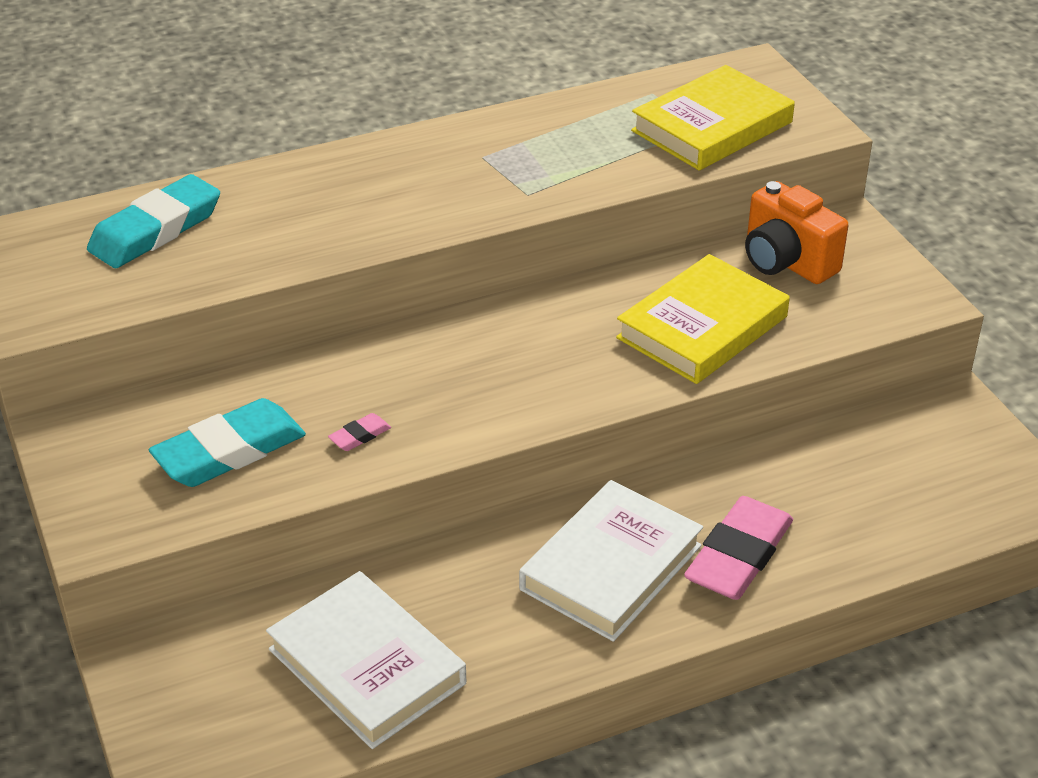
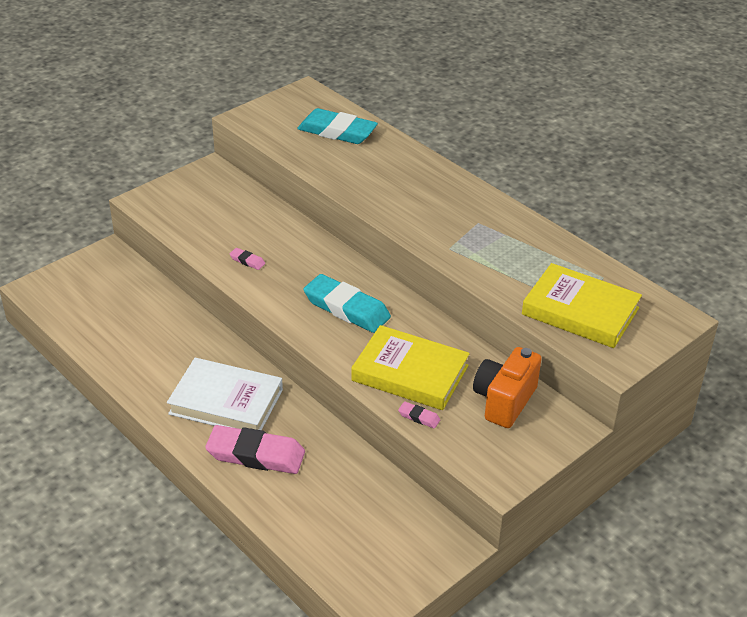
camera: 70 degrees right, 0 degrees up
(229, 451) = (217, 222): turquoise eraser -> turquoise eraser (346, 308)
(367, 666) = (124, 328): white book -> none
(792, 340) = (419, 417): none -> pink eraser

